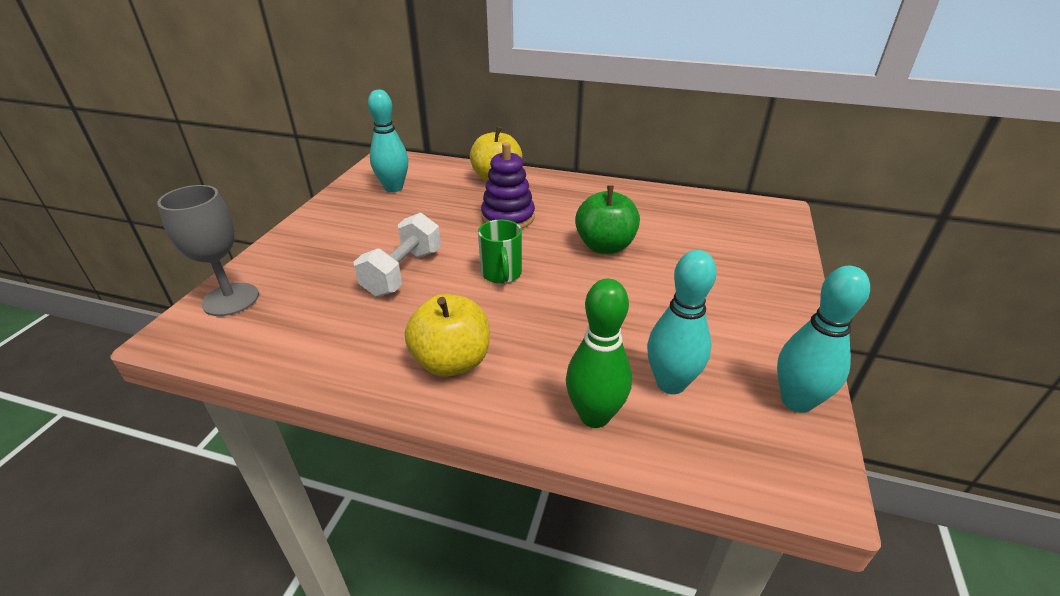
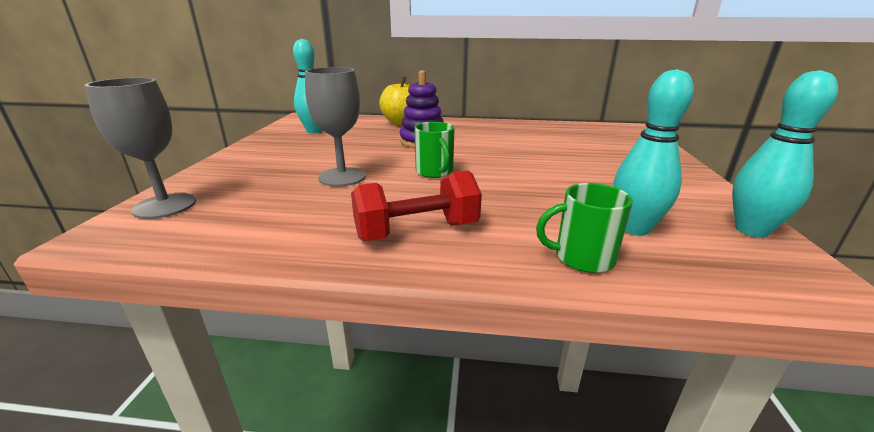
camera: 10 degrees left, 10 degrees down
(403, 272) = (342, 177): white dumbbell -> grey goblet
(452, 361) = (417, 231): yellow apple -> red dumbbell
(594, 416) = (582, 258): green bowling pin -> green mug
(605, 246) = (514, 152): green apple -> none

